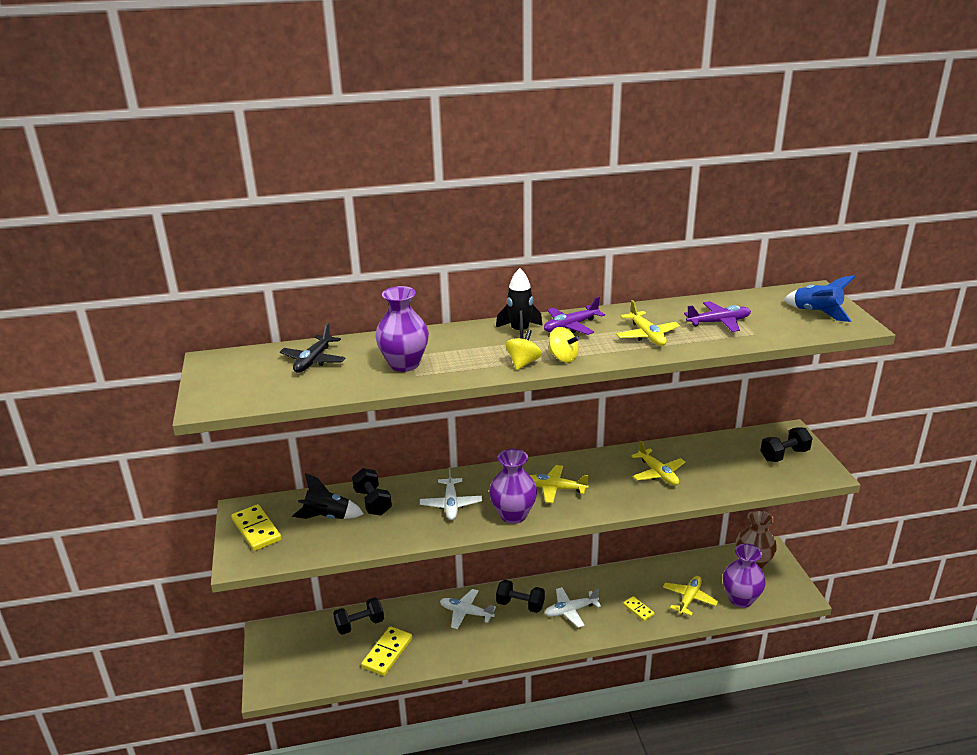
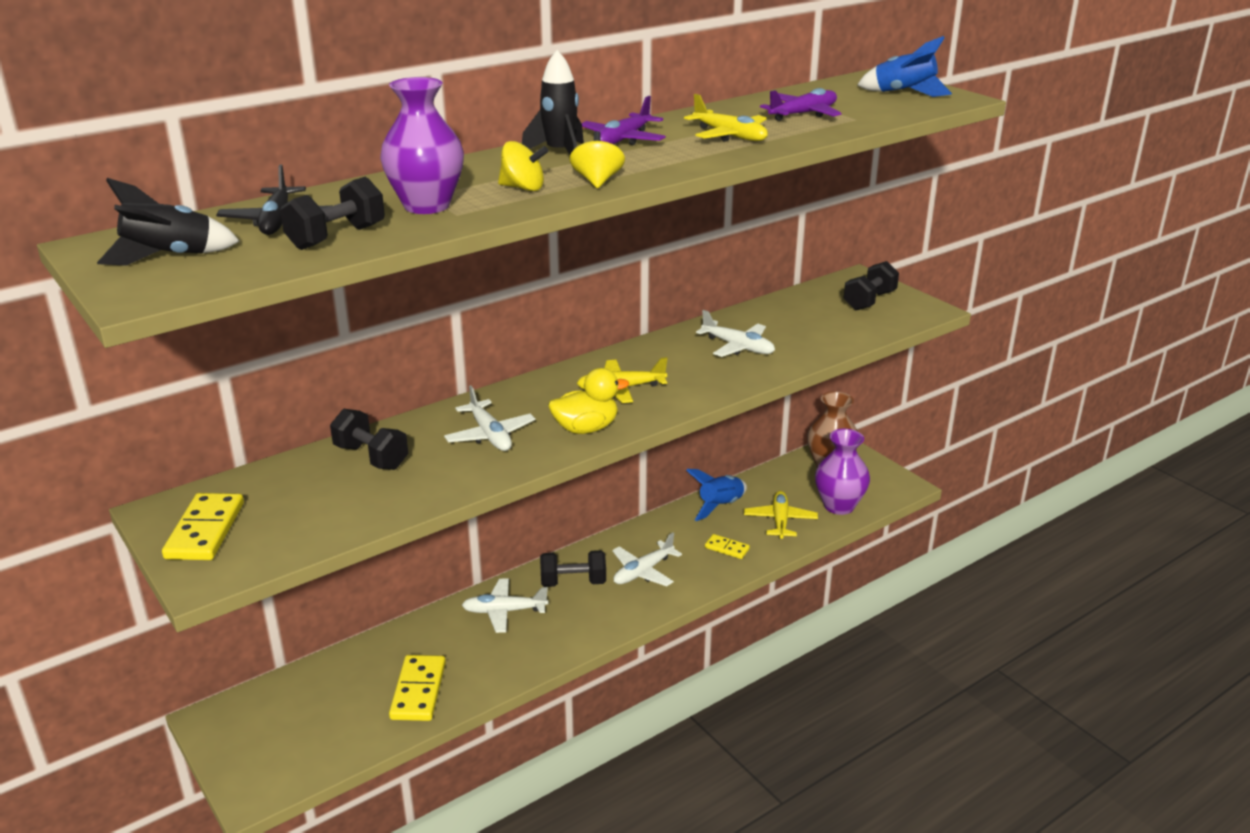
camera: 25 degrees left, 0 degrees up
(256, 530) = (205, 530): yellow domino -> yellow domino turned 60 degrees clockwise
(327, 517) = (312, 489): black rocket -> black rocket (169, 257)
(360, 625) = (356, 668): black dumbbell -> black dumbbell (336, 237)
(513, 515) = (586, 428): purple vase -> yellow duck
(563, 358) = (645, 169): yellow spinning top -> yellow spinning top (523, 188)
(652, 575) = (720, 506): none -> blue rocket
(658, 473) = (738, 347): yellow plane -> white plane

